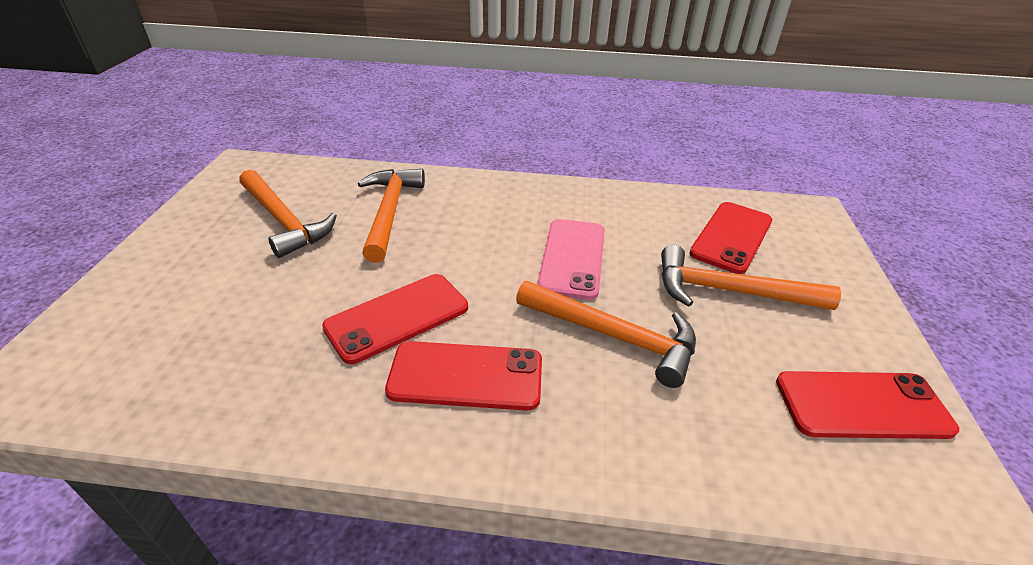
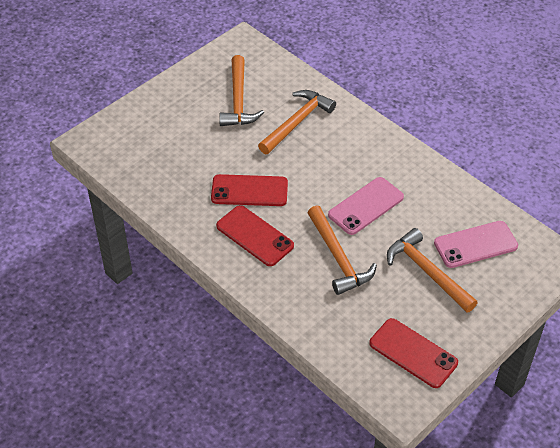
camera: 40 degrees right, 10 degrees up
(731, 237) = (475, 245): red phone -> pink phone

